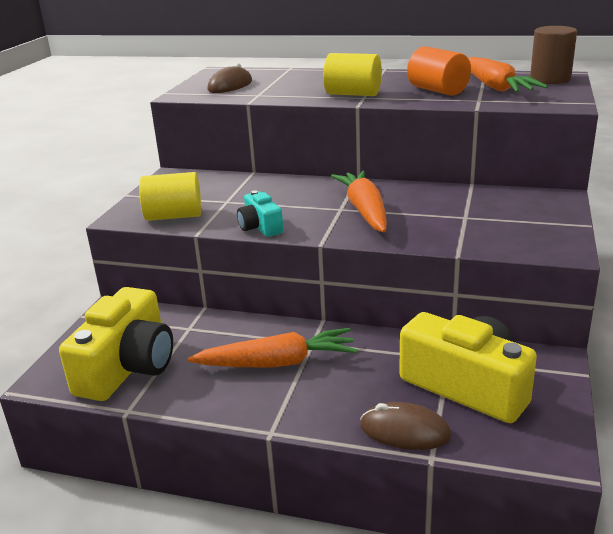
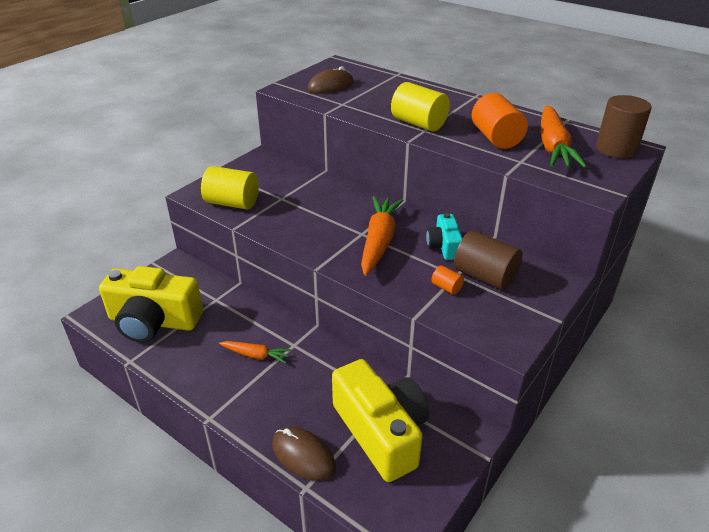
camera: 20 degrees right, 10 degrees up
(128, 367) = (153, 321): yellow camera -> yellow camera turned 60 degrees clockwise
(260, 227) = (285, 234): turquoise camera -> turquoise camera (444, 246)
(278, 363) = (256, 355): orange carrot -> orange carrot, size x0.54
(465, 227) = (446, 287): none -> orange cylinder
(492, 212) = (485, 276): none -> brown cylinder

